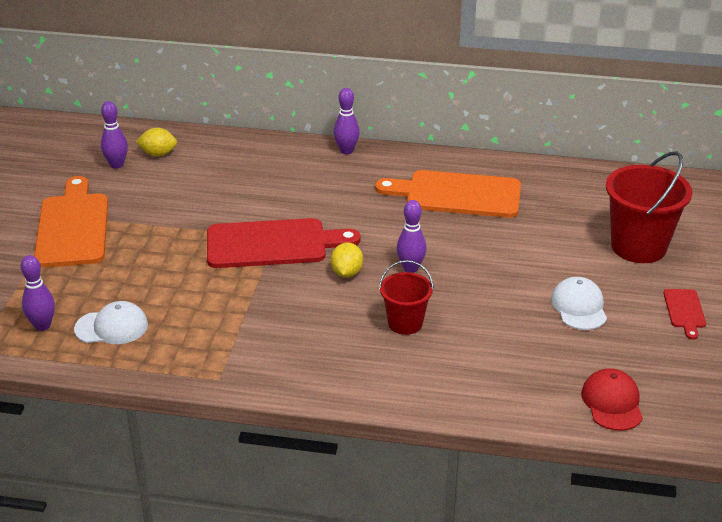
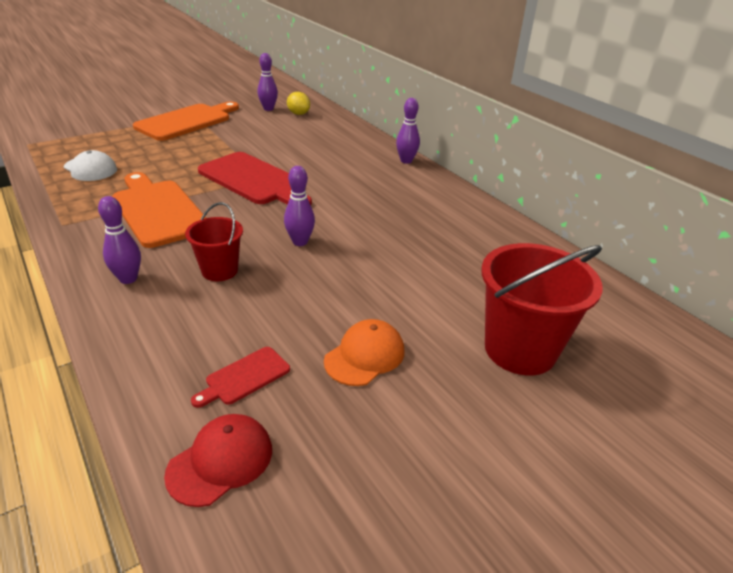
camera: 45 degrees right, 0 degrees up
(42, 325) = (71, 150): purple bowling pin -> purple bowling pin (128, 279)
(346, 273) = (256, 219): yellow lemon -> none
(457, 194) = (430, 221): orange cutting board -> orange cutting board (158, 210)
(579, 307) = (365, 356): white cap -> orange cap
(684, 311) = (461, 440): red cutting board -> red cutting board (245, 377)

